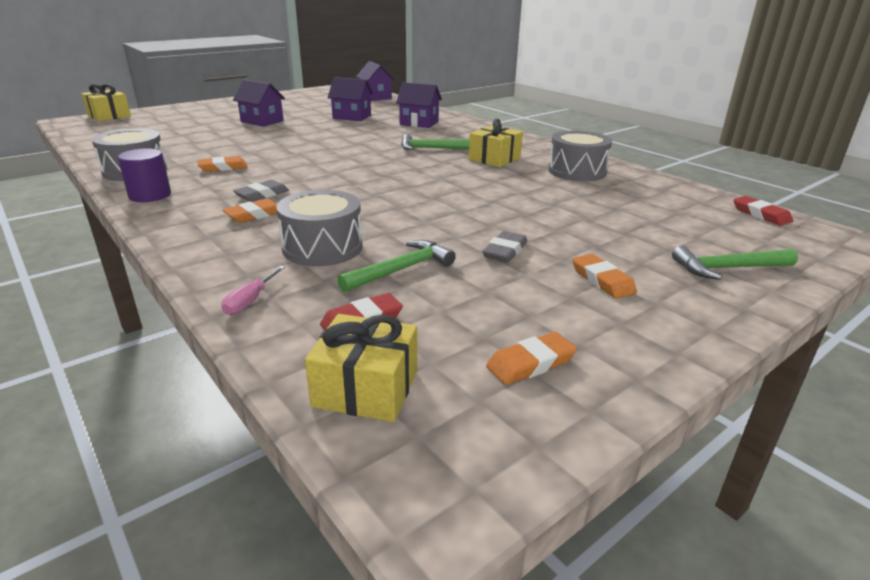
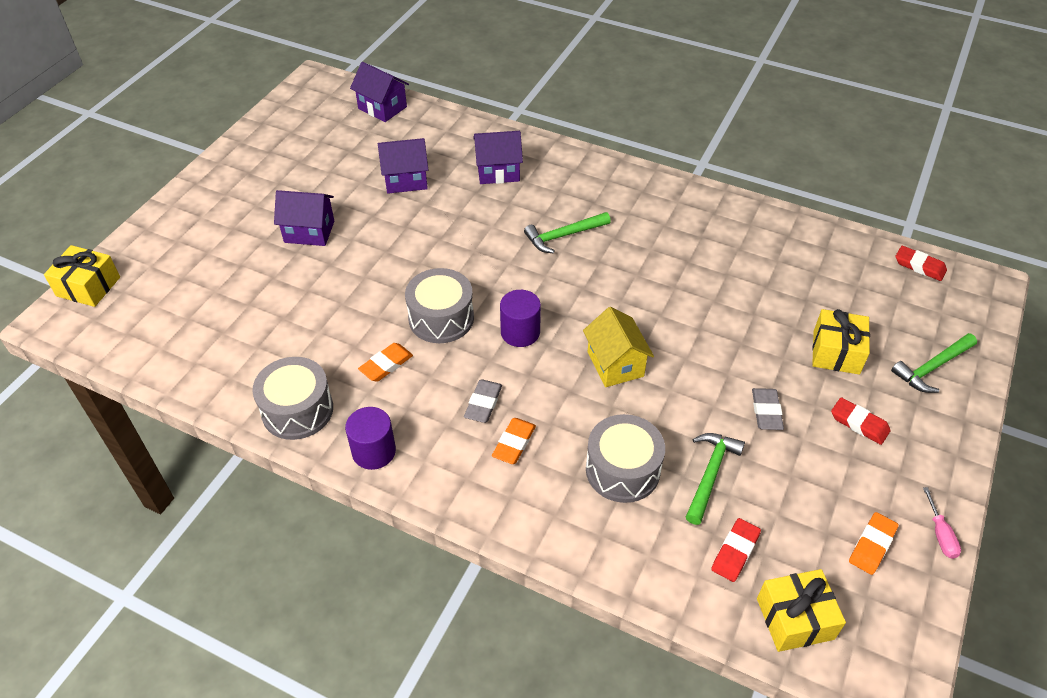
camera: 25 degrees left, 20 degrees up
(250, 301) = (636, 567): pink screwdriver -> pink screwdriver (940, 534)
(339, 175) = (520, 332): none -> purple cylinder
(394, 201) = (615, 364): none -> yellow house
(494, 159) = (642, 237): yellow gift -> yellow gift (836, 352)
(577, 171) = (734, 237): grey drum -> grey drum (441, 318)
(602, 280) = (859, 423): orange eraser -> red eraser

